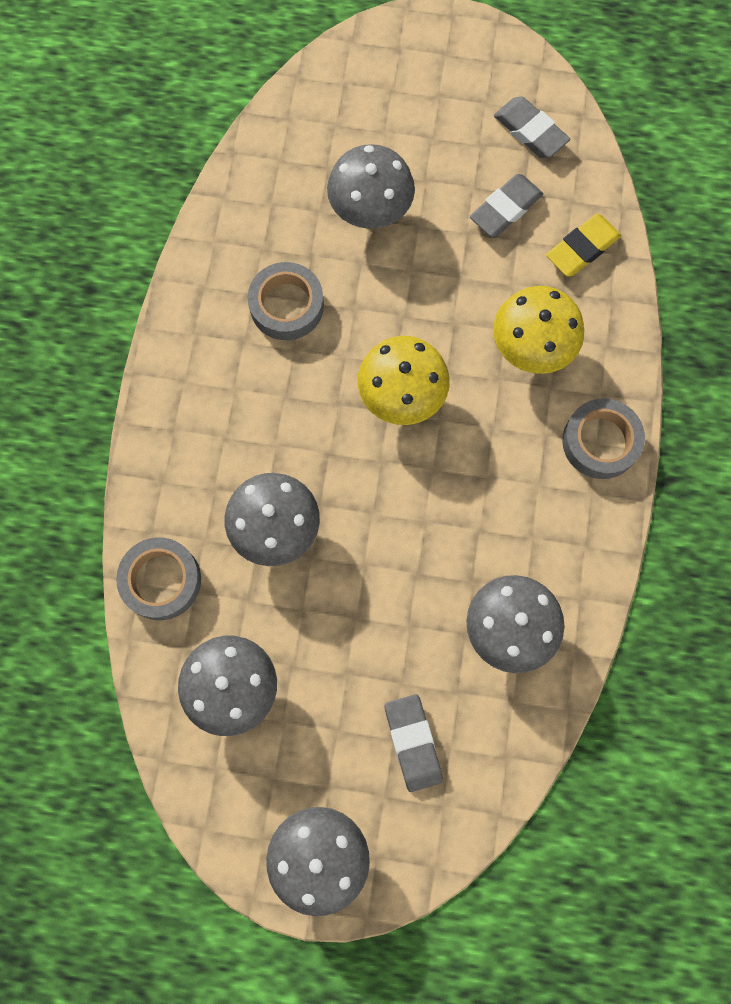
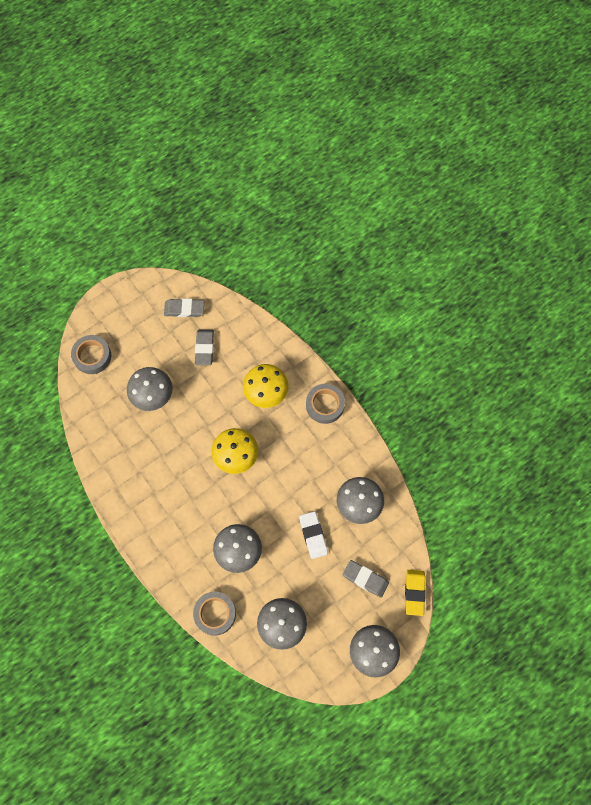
camera: 45 degrees left, 5 degrees down
(286, 305) = (157, 463): grey tape -> grey tape (92, 356)
(400, 607) = (313, 535): none -> white eraser
(582, 248) = (248, 338): yellow eraser -> yellow eraser (414, 593)

